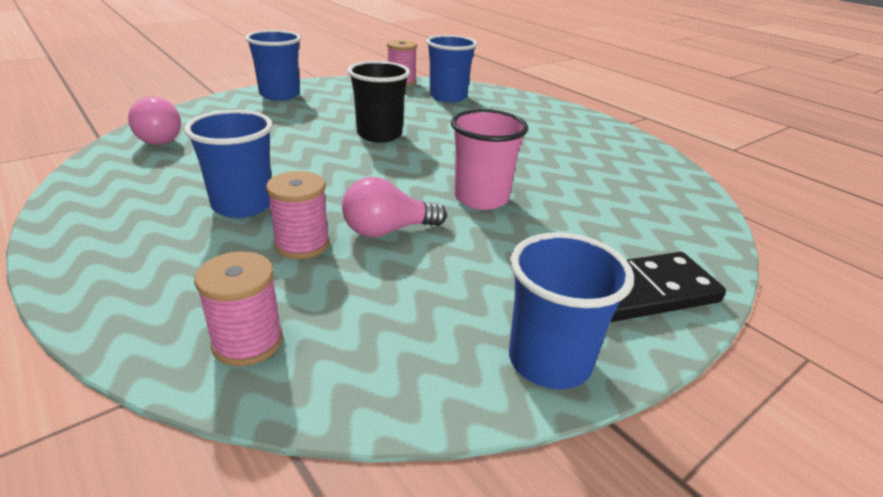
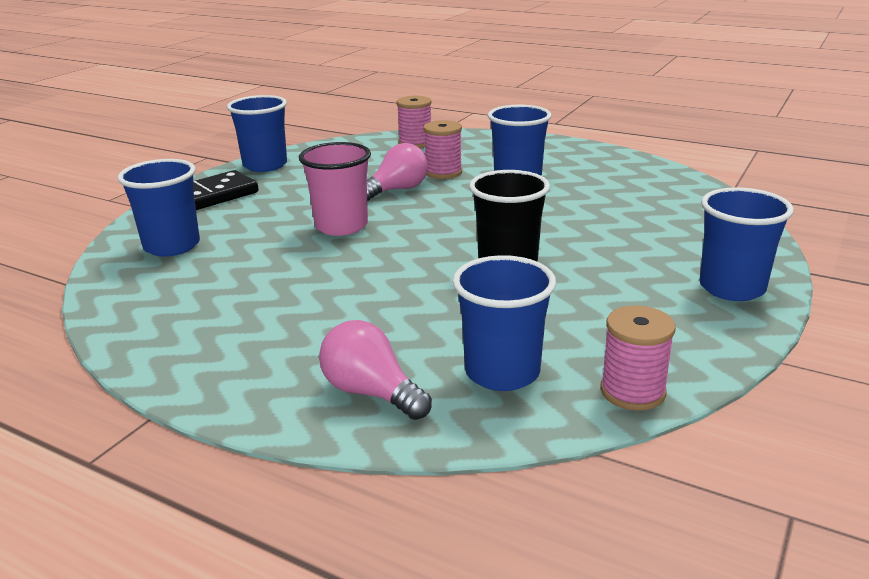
camera: 160 degrees right, 5 degrees down
(159, 138) = (692, 201): pink light bulb -> pink light bulb (371, 393)
(656, 221) = (172, 246): none -> blue cup

